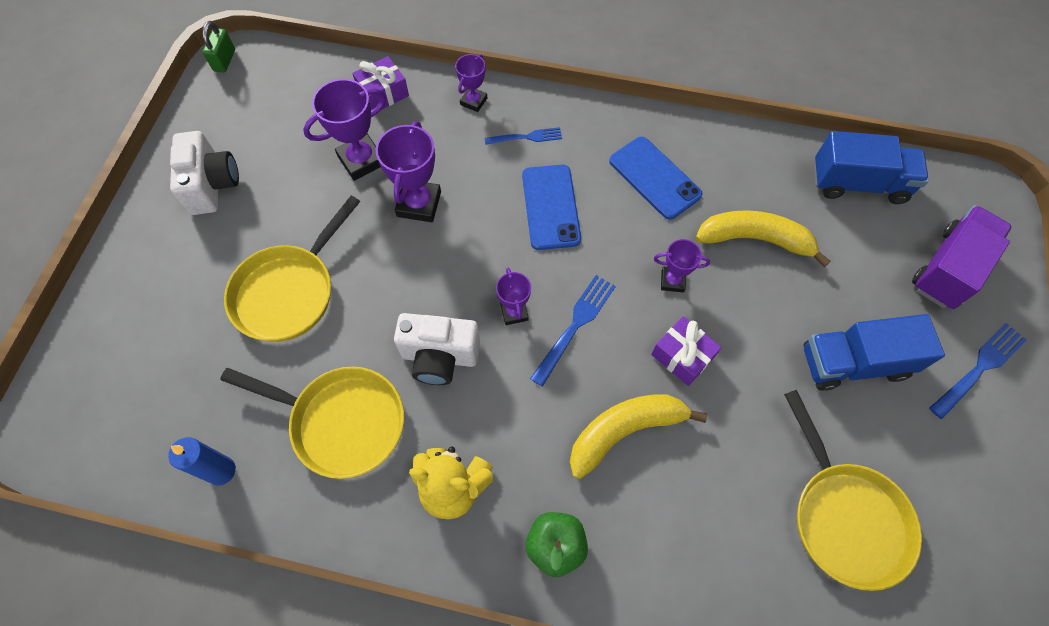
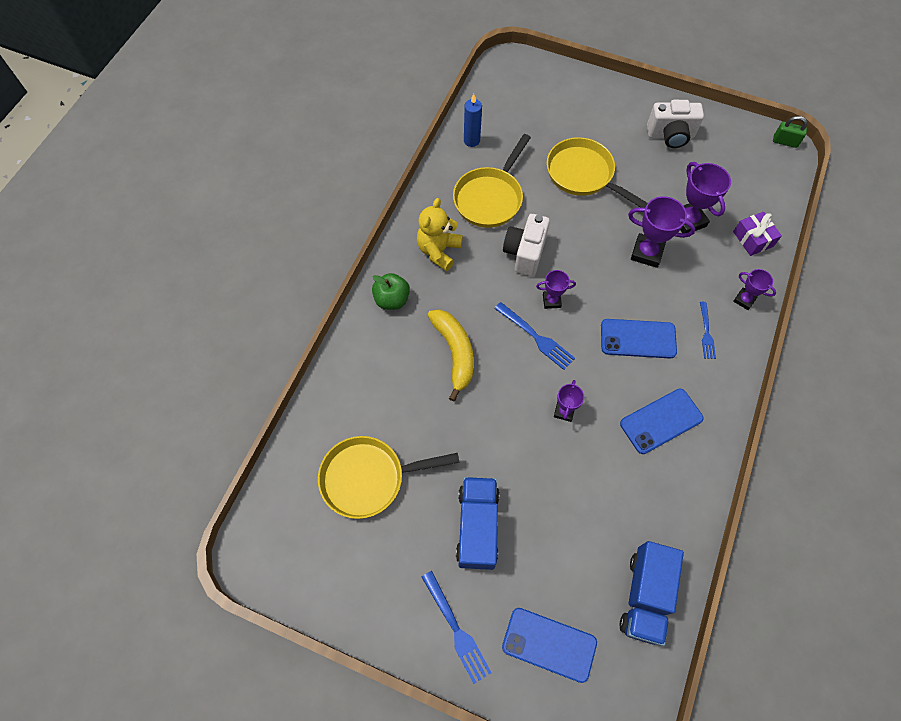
camera: 100 degrees right, 0 degrees up
(682, 356) = (502, 403): purple gift -> none
(755, 239) = (594, 485): yellow banana -> none
(948, 269) = (549, 644): purple truck -> blue phone

